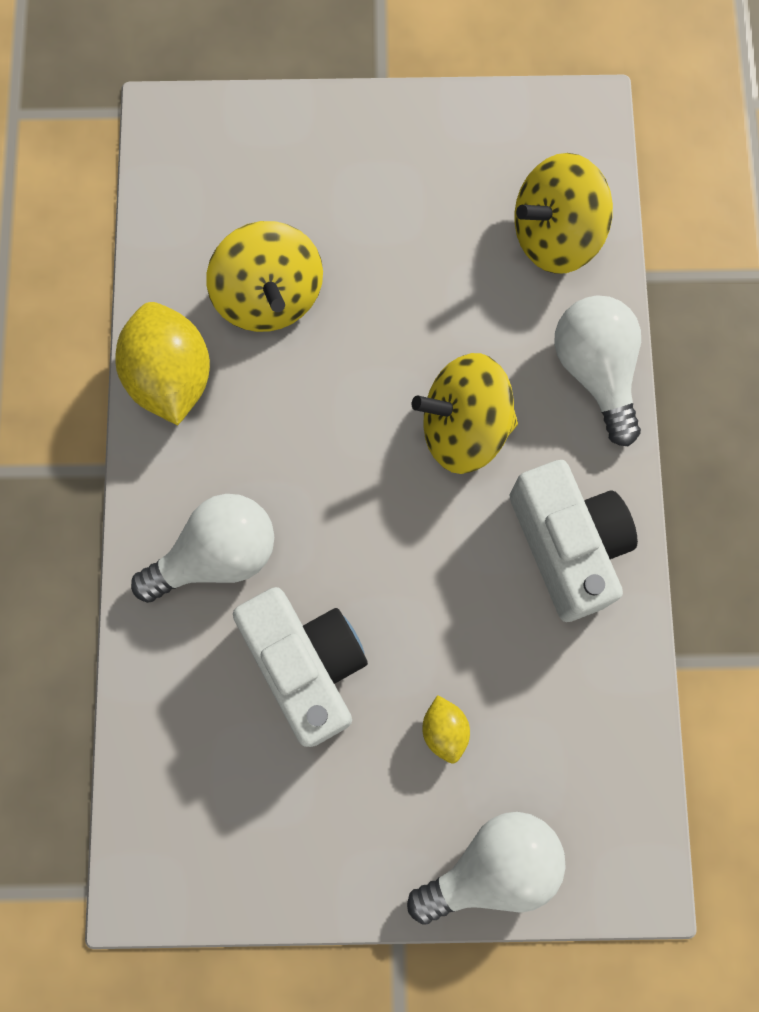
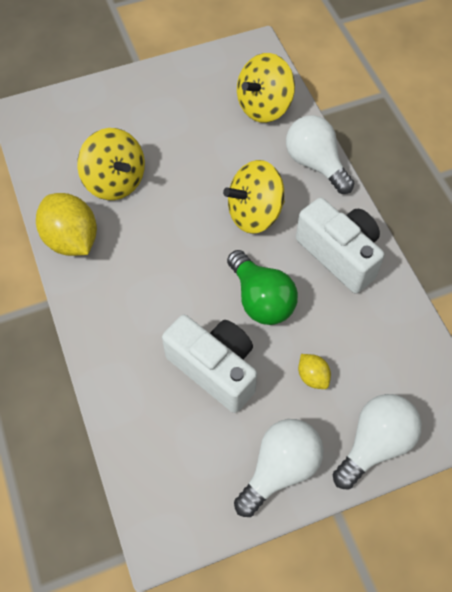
camera: 20 degrees left, 15 degrees down
(217, 555) = (135, 326): white light bulb -> white light bulb (280, 469)
(417, 578) = (261, 299): none -> green light bulb

